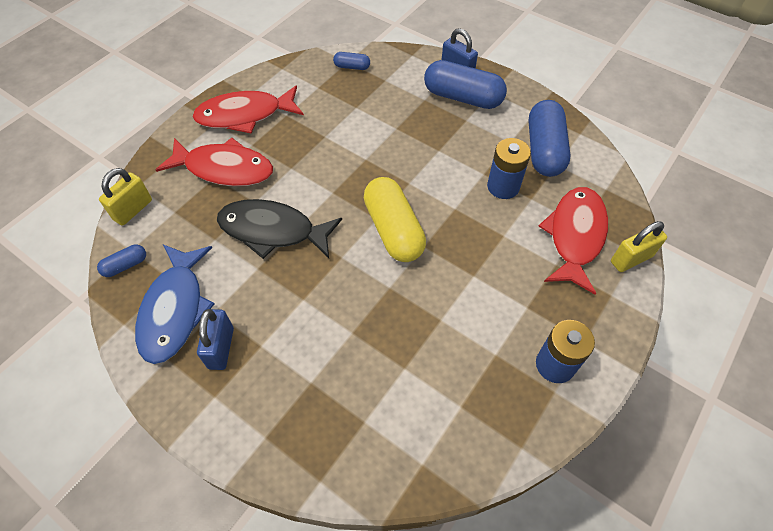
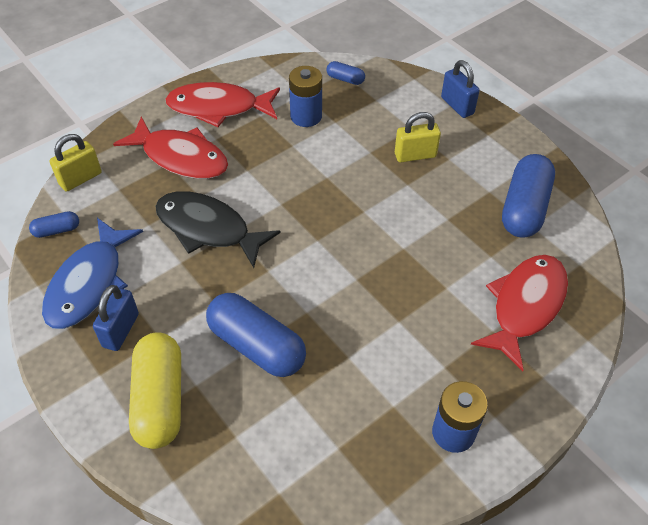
camera: 15 degrees right, 5 degrees down
(393, 230) = (330, 255): yellow capsule -> yellow capsule (160, 399)
(462, 97) = (453, 134): blue capsule -> blue capsule (256, 346)
(503, 186) = (464, 237): blue battery -> blue battery (306, 116)
(631, 259) = (579, 345): yellow padlock -> yellow padlock (415, 155)

